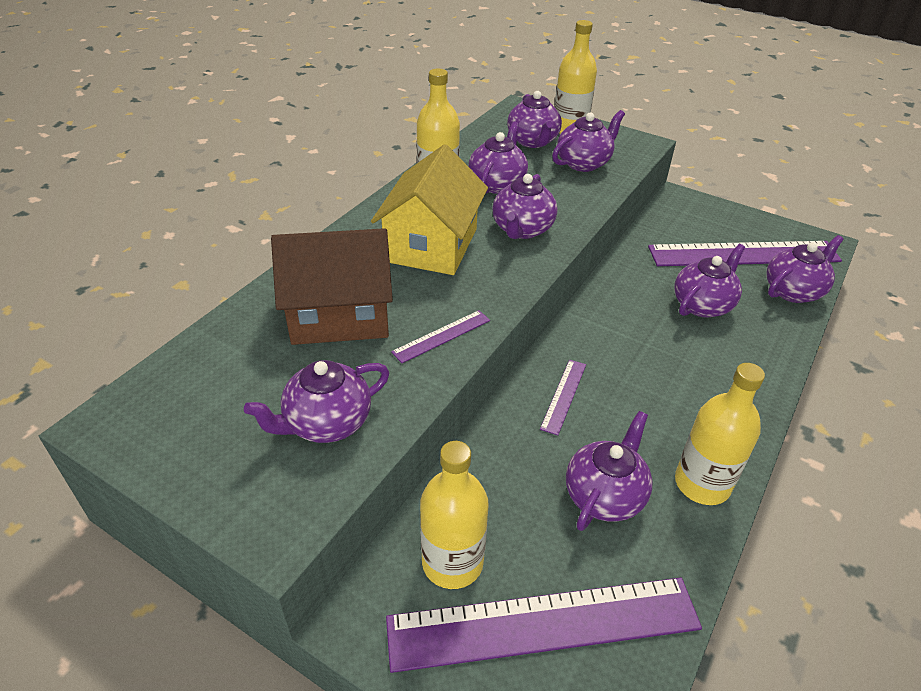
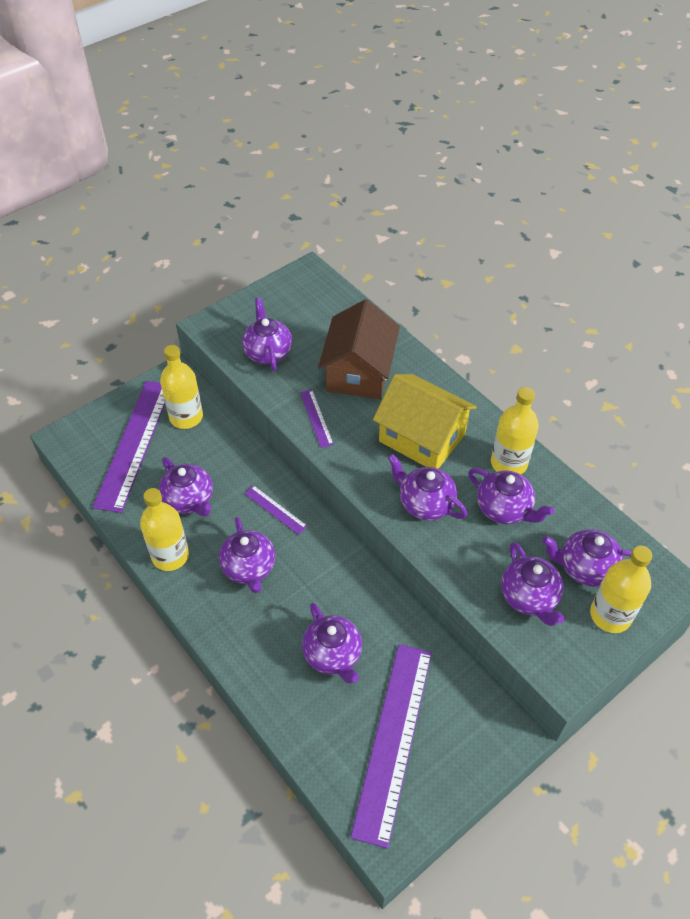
camera: 110 degrees right, 10 degrees up
(793, 291) = (323, 751): purple teapot -> purple teapot (249, 568)

